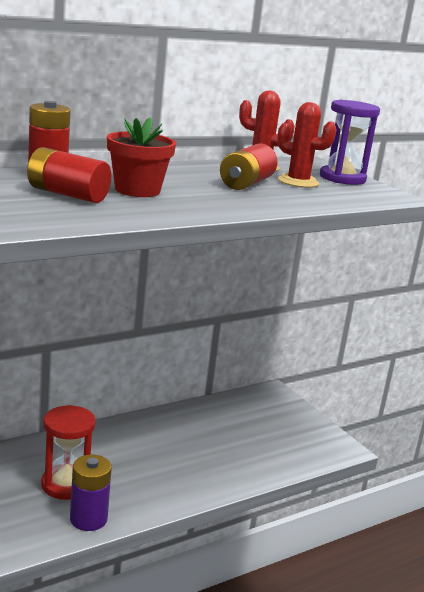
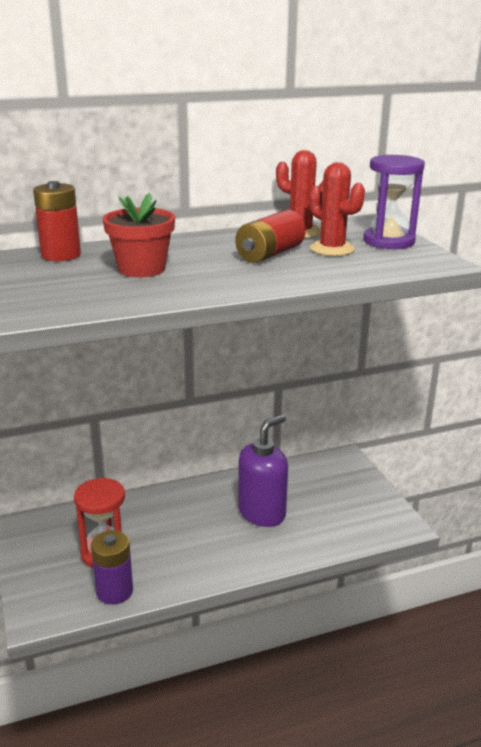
camera: 15 degrees right, 5 degrees up
(67, 194) = (63, 278): red battery -> none
(210, 442) = (262, 513): none -> purple soap dispenser

